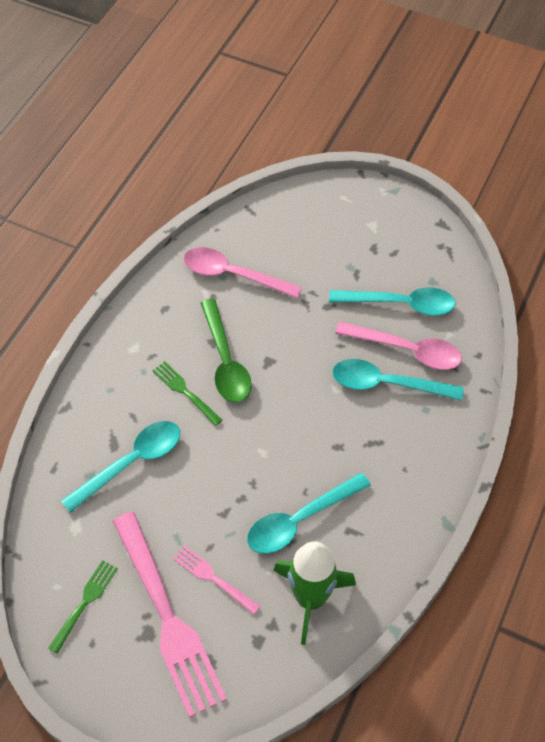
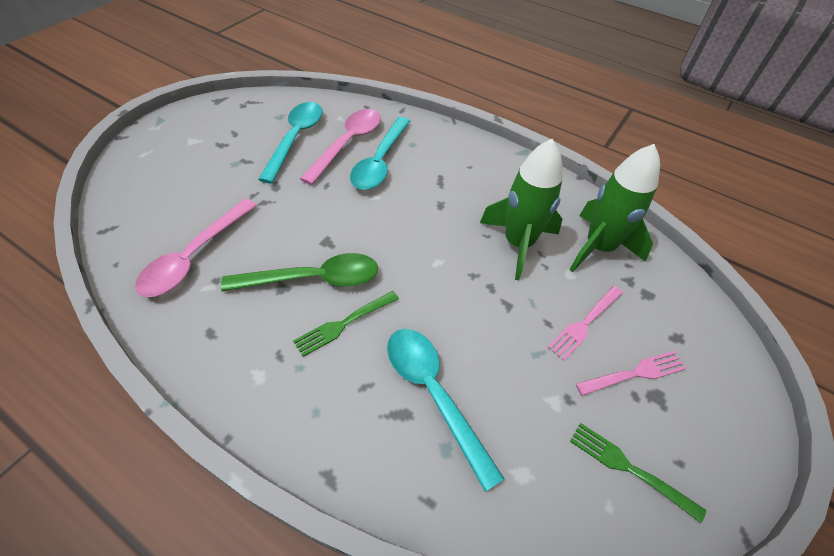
camera: 85 degrees left, 5 degrees down
(167, 616) = (634, 374): pink fork -> pink fork, size x0.47
(299, 520) = (518, 244): turquoise spoon -> green rocket

